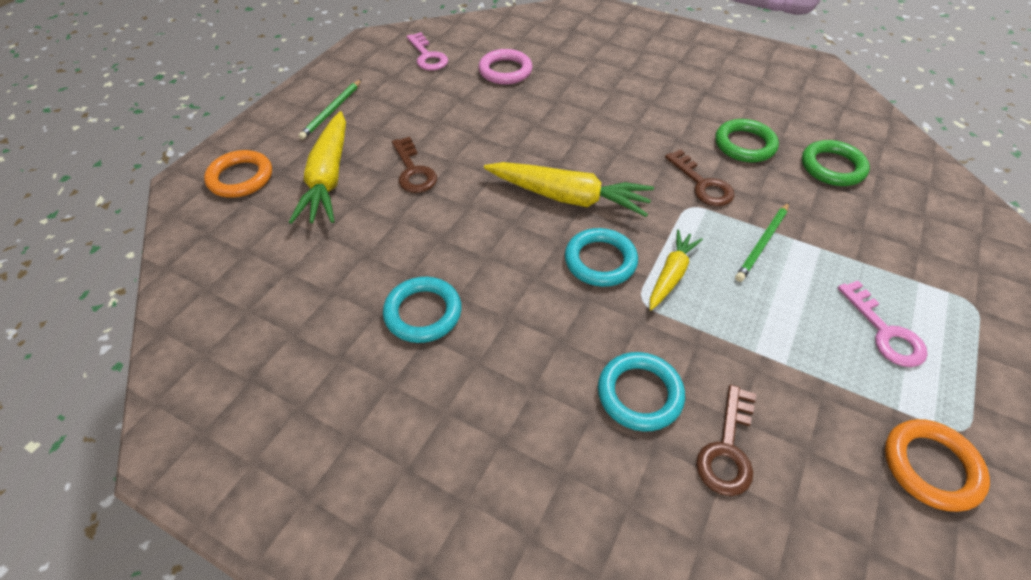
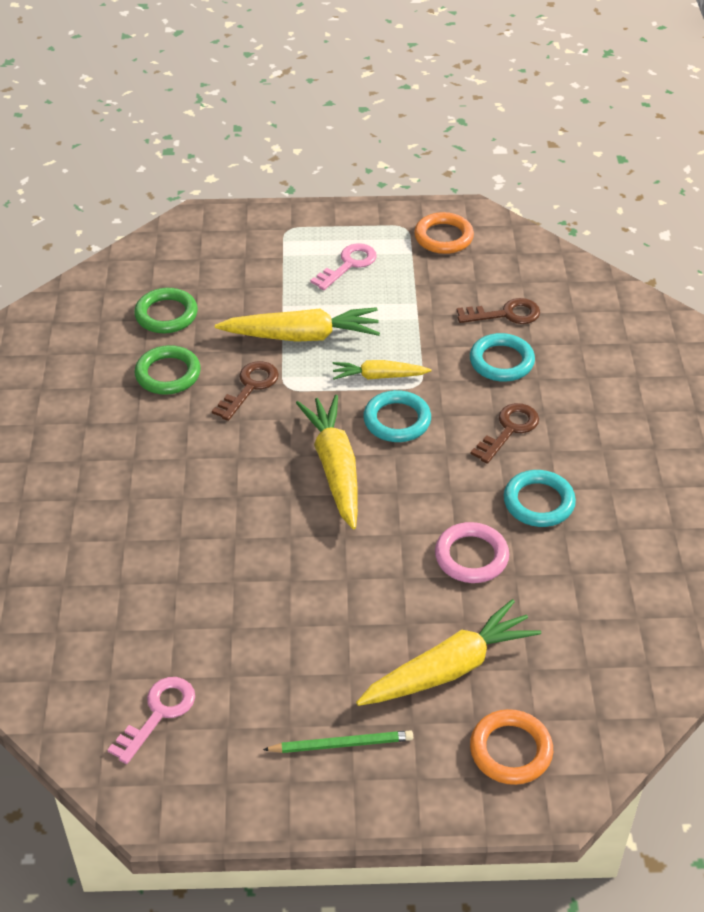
camera: 120 degrees left, 5 degrees down
(413, 171) = (385, 601): brown key -> brown key (509, 430)
(505, 71) = (145, 612): pink ring -> pink ring (471, 556)
(762, 243) = (302, 336): green pencil -> yellow carrot

